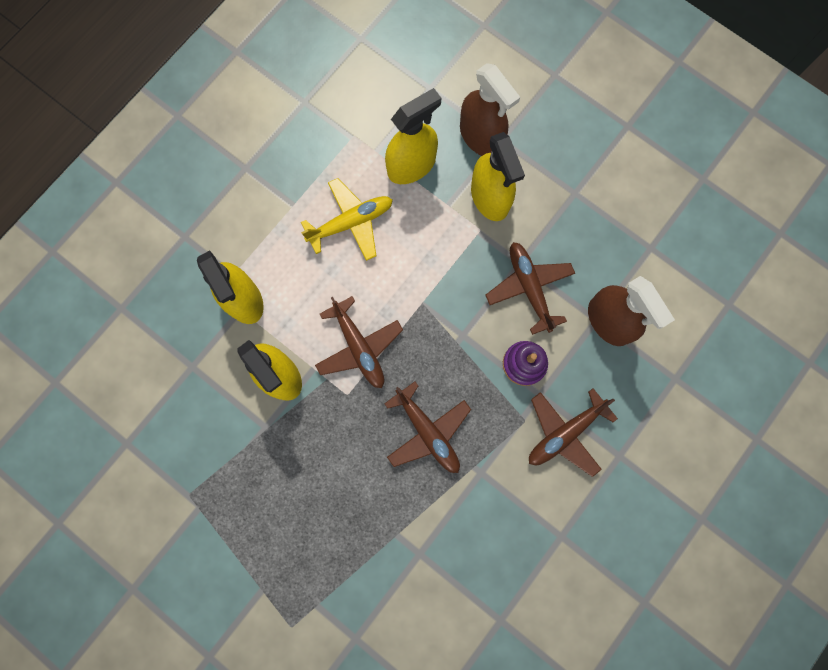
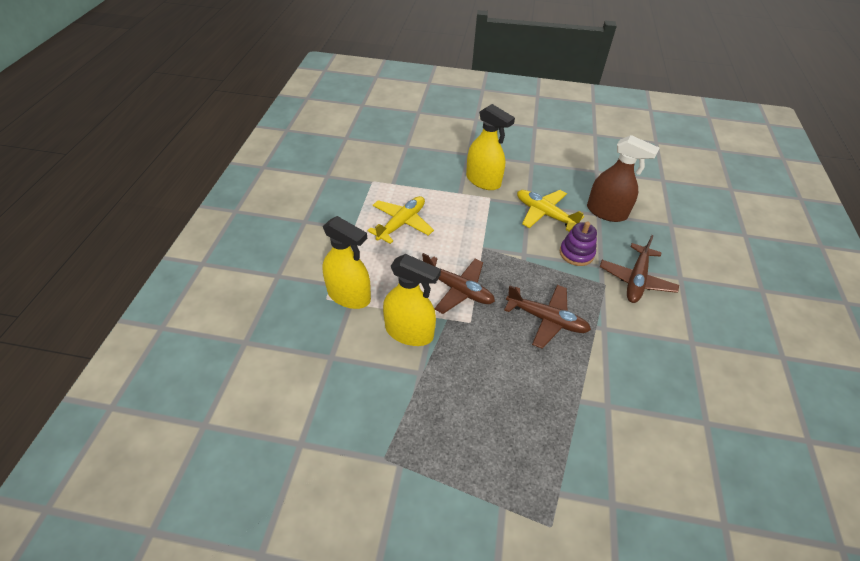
camera: 30 degrees left, 30 degrees down
(411, 165) = (421, 182): yellow spray bottle -> none
(481, 137) = (455, 156): brown spray bottle -> none
(529, 287) = (544, 214): brown plane -> yellow plane

